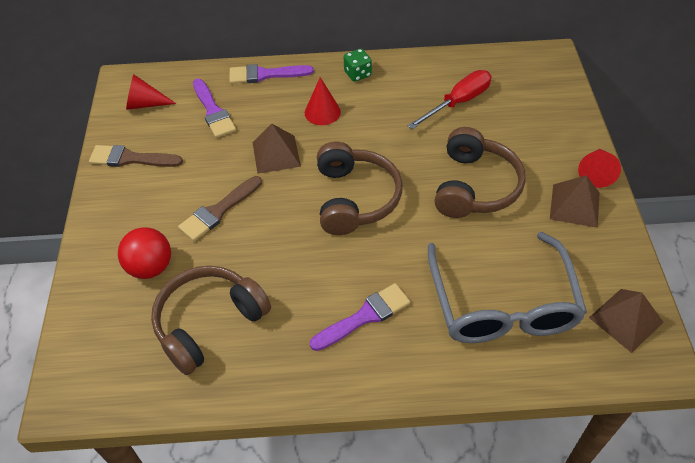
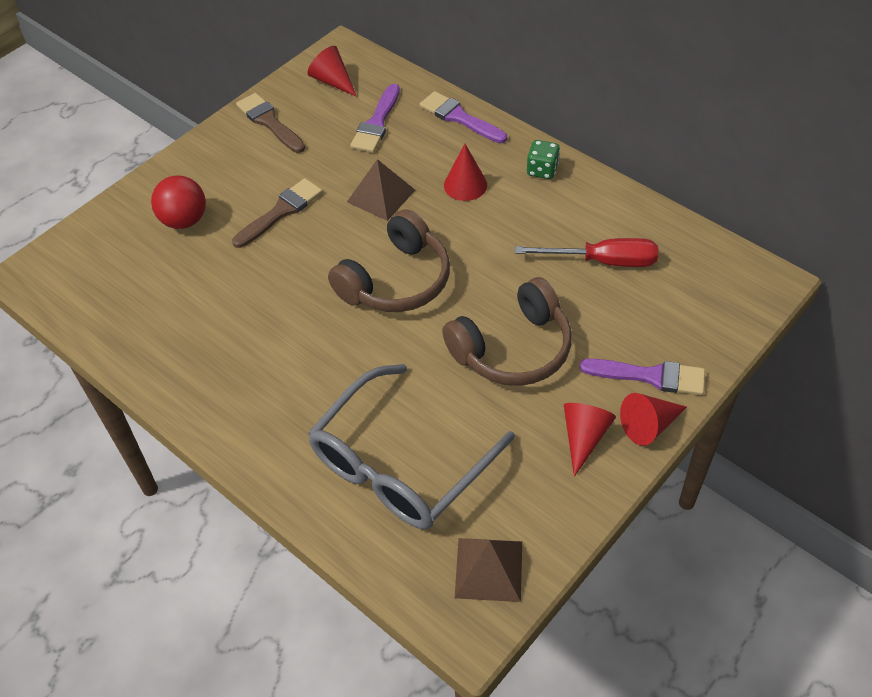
camera: 45 degrees right, 0 degrees up
(209, 323) = (172, 294): brown headphones -> none
(218, 211) = (281, 212): brown brush -> brown brush turned 135 degrees clockwise
(364, 316) = (282, 381): purple brush -> purple brush (650, 376)
(575, 205) = (584, 437): brown pyramid -> red cone

